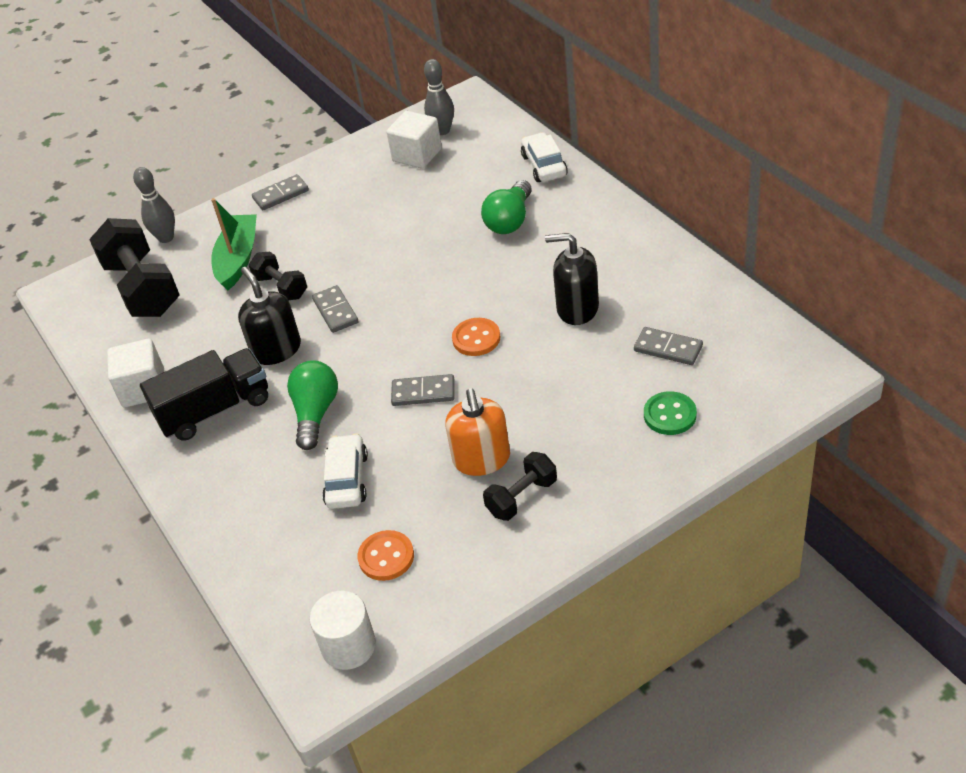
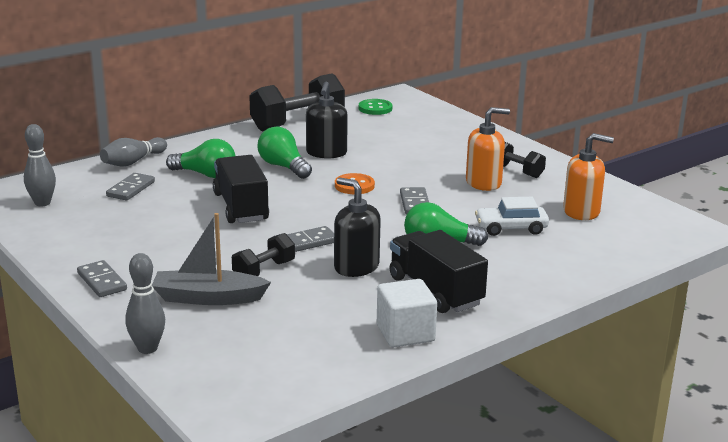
camera: 100 degrees left, 20 degrees down
(143, 288) = (239, 353): black dumbbell -> black dumbbell (297, 123)
(238, 259) = (208, 298): green boat -> grey boat
(276, 350) = (356, 267): black soap dispenser -> black soap dispenser turned 75 degrees clockwise
(348, 646) = (661, 221): white cylinder -> none
(386, 557) = (581, 212): orange button -> orange soap dispenser
(417, 155) = (77, 214): white cube -> none
(424, 256) = (241, 207): none -> black truck
(532, 276) = (283, 167): none -> green light bulb
(544, 165) = (133, 162): white car -> grey bowling pin
(668, 348) = (374, 129): grey domino -> grey domino (130, 189)
(670, 415) = (437, 130): green button -> green button (375, 108)

